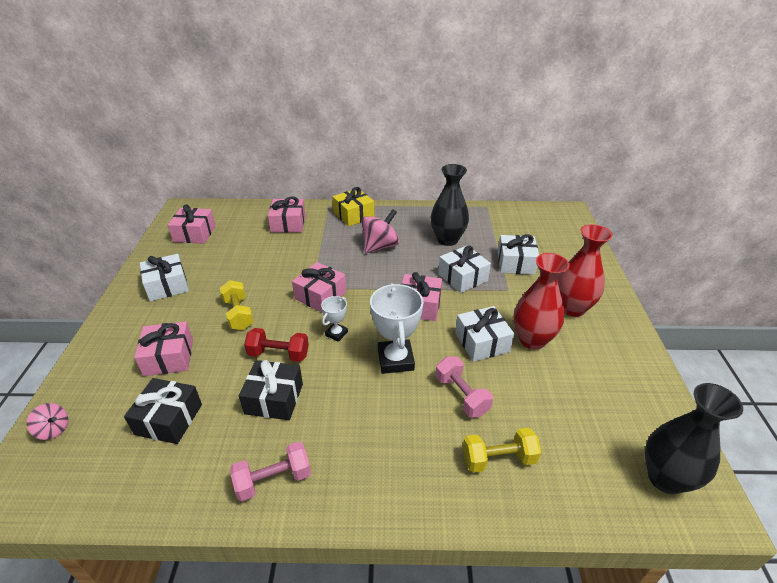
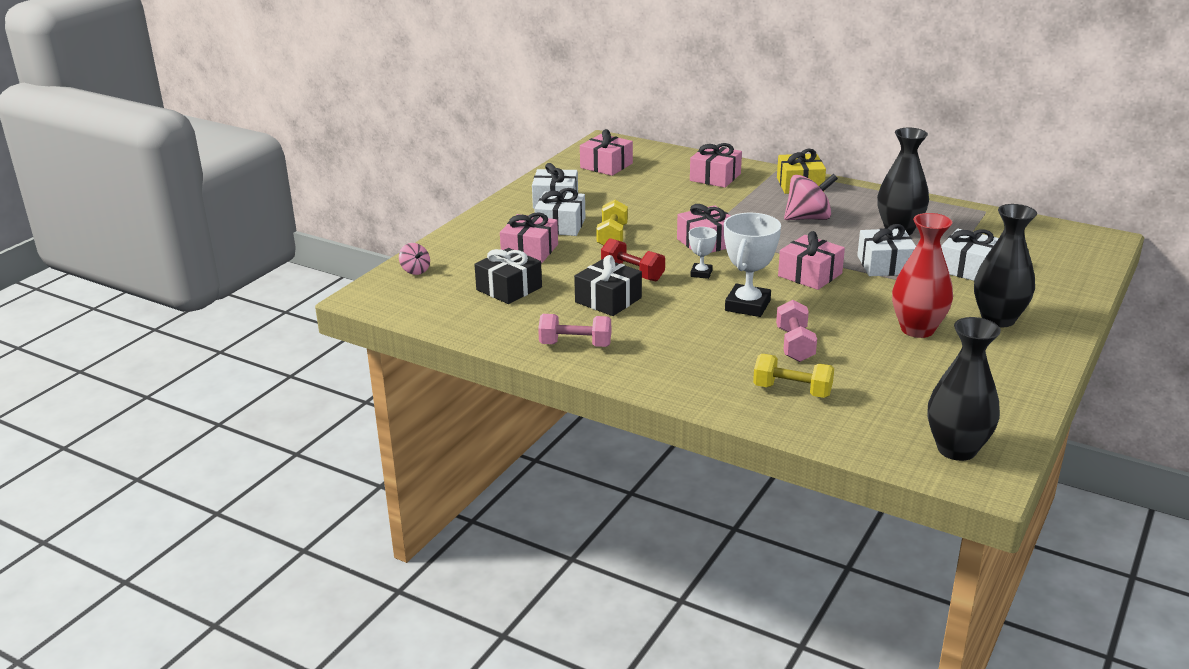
camera: 30 degrees right, 10 degrees down
(336, 334) = (701, 273): white trophy -> white trophy turned 45 degrees counterclockwise
(482, 342) = (855, 317): white gift -> white gift (560, 225)
(572, 308) = (998, 319): red vase -> black vase

